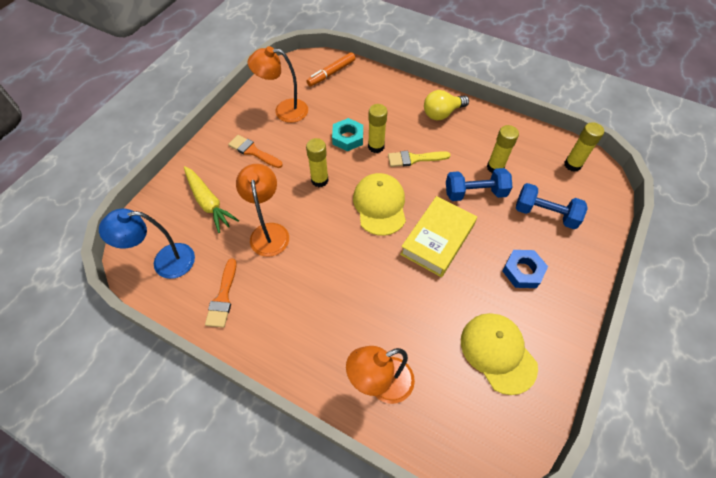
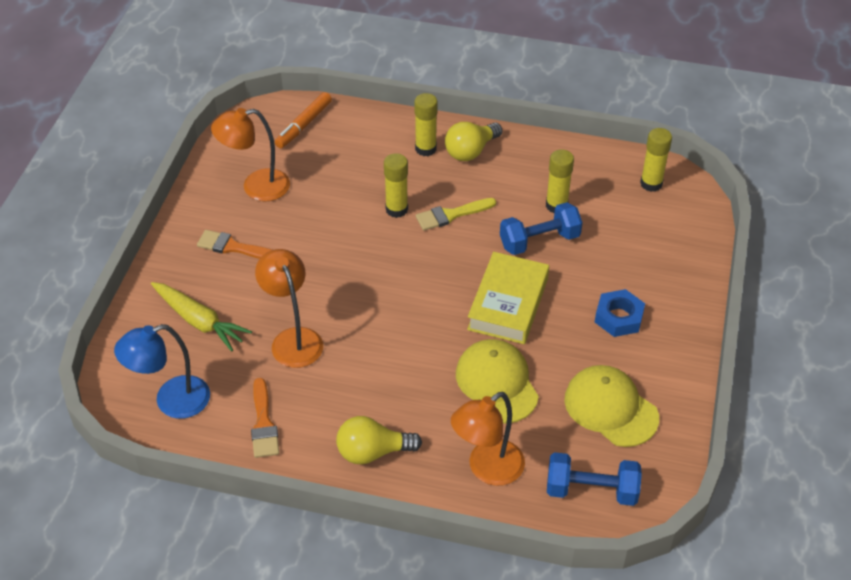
camera: 15 degrees left, 10 degrees down
(296, 343) = (372, 452): none -> yellow light bulb
(319, 180) = (336, 265): yellow glue stick -> yellow glue stick (425, 149)
(348, 138) = (355, 205): turquoise nut -> none
(380, 205) = (424, 279): yellow cap -> yellow cap (496, 383)
(545, 214) = (630, 248): blue dumbbell -> blue dumbbell (591, 490)

